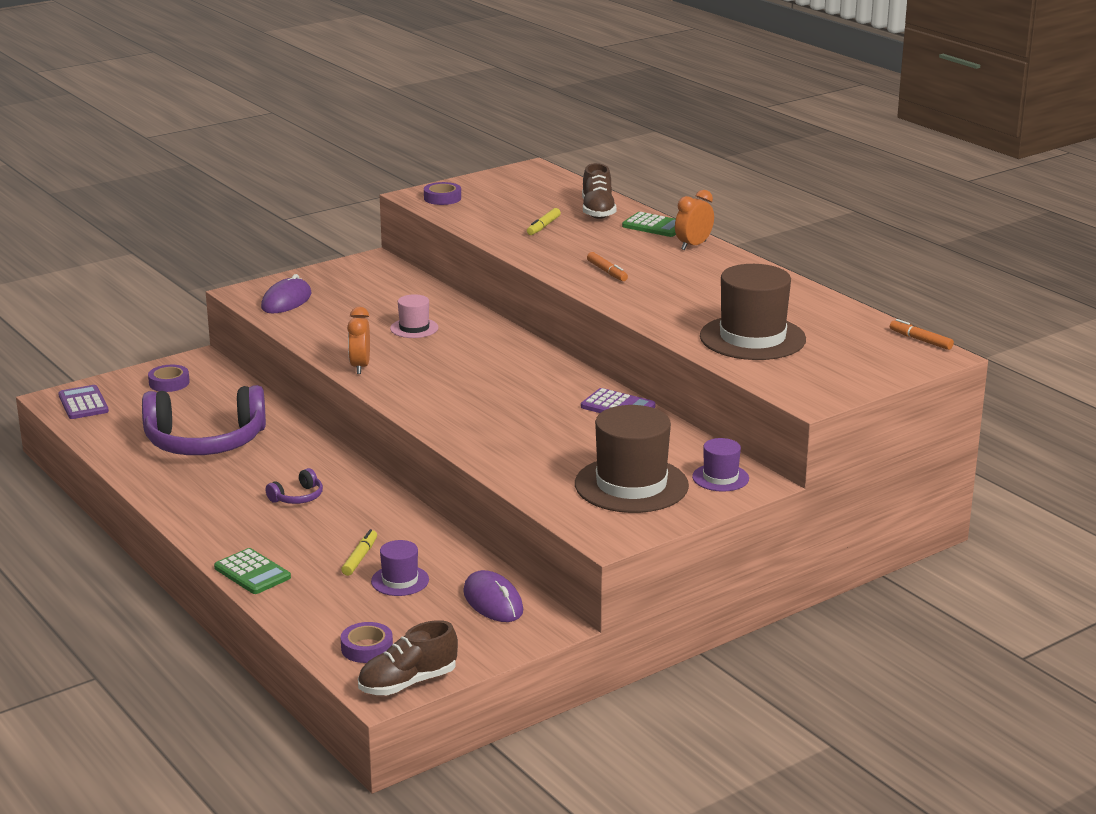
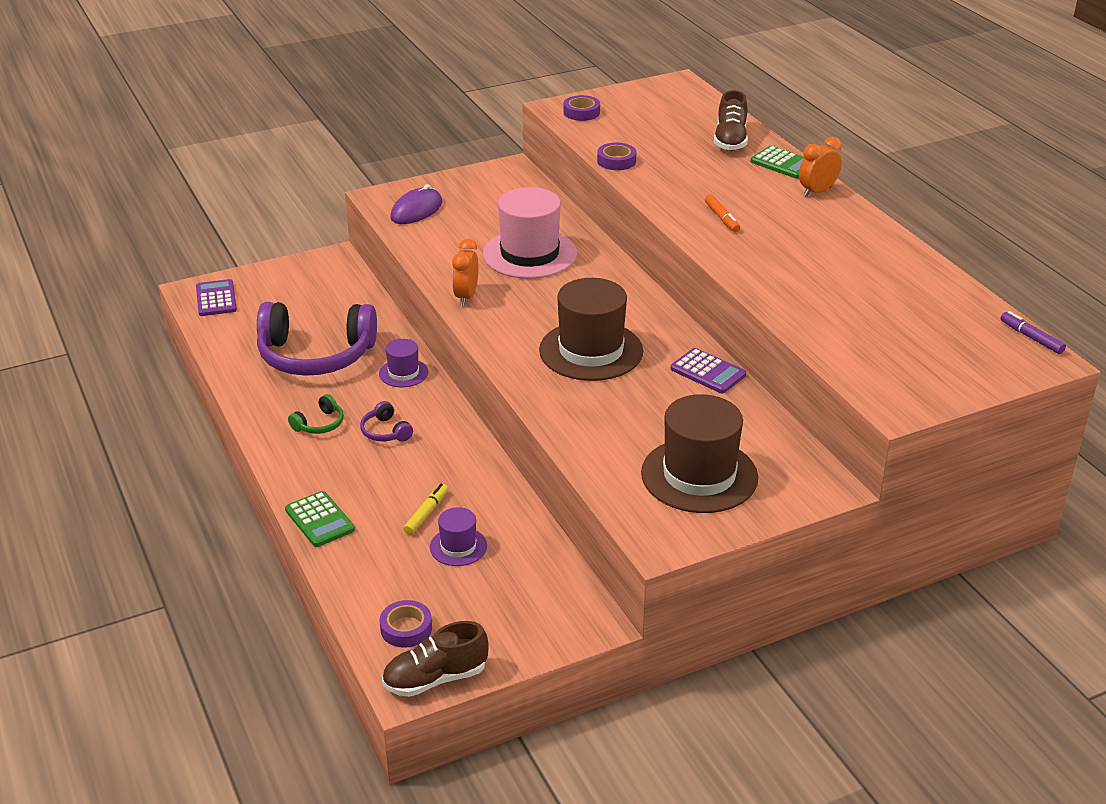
camera: 10 degrees right, 10 degrees up
(169, 383) = (300, 282): purple tape -> purple tape (616, 161)
(227, 497) = (319, 424): none -> green headphones
(298, 497) = (385, 432): purple headphones -> purple headphones turned 90 degrees clockwise
(414, 328) = (529, 254): pink hat -> pink hat, size x1.99
(493, 601) = (543, 584): purple mouse -> none
(543, 226) = (672, 155): yellow marker -> none
(720, 478) = (793, 476): purple hat -> purple hat (403, 373)
(752, 338) = (852, 318): brown hat -> brown hat (591, 351)
(920, 340) = (1031, 338): orange marker -> purple marker

